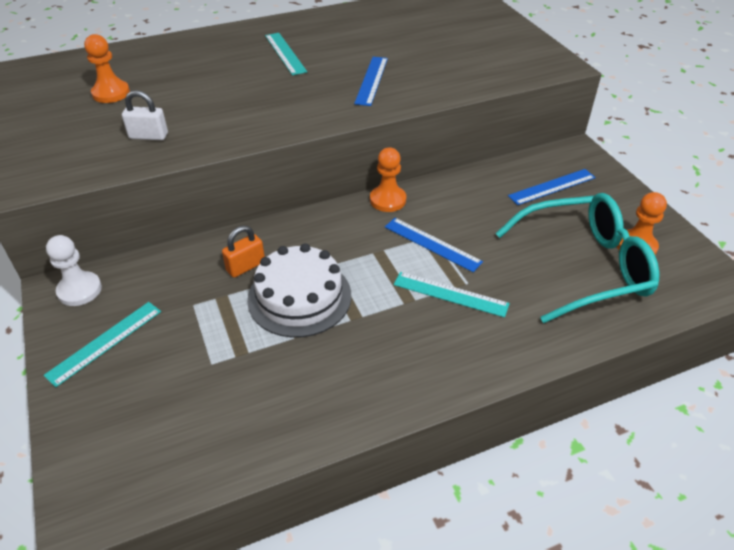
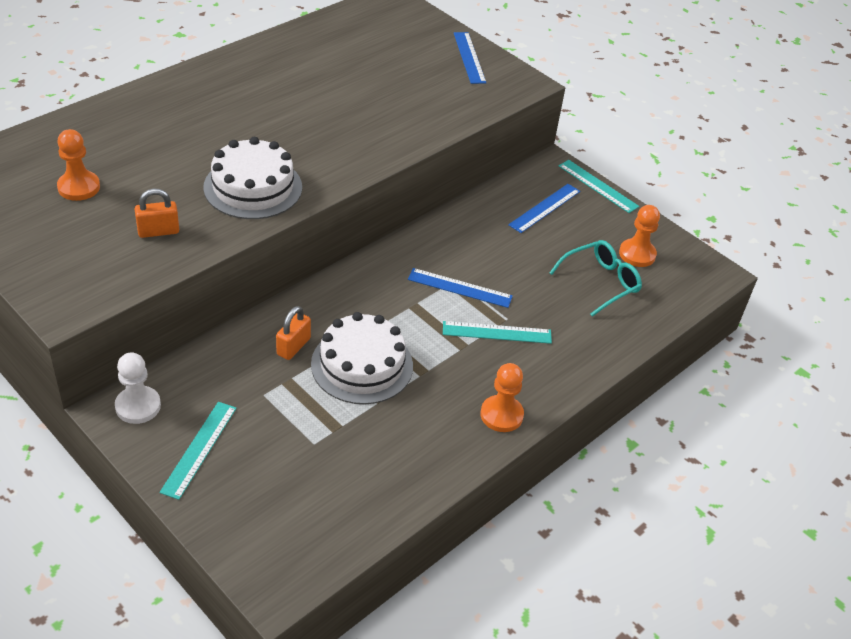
camera: 25 degrees left, 0 degrees up
(148, 136) = (158, 231): white padlock -> orange padlock
(254, 114) = (253, 187): none -> white cake
(285, 53) = (241, 107): turquoise ruler -> turquoise ruler (598, 186)
(371, 80) = (351, 128): blue ruler -> blue ruler (469, 57)
(388, 200) = (397, 250): orange pawn -> orange pawn (501, 415)
(585, 266) = (601, 282): turquoise glasses -> turquoise glasses, size x0.59

